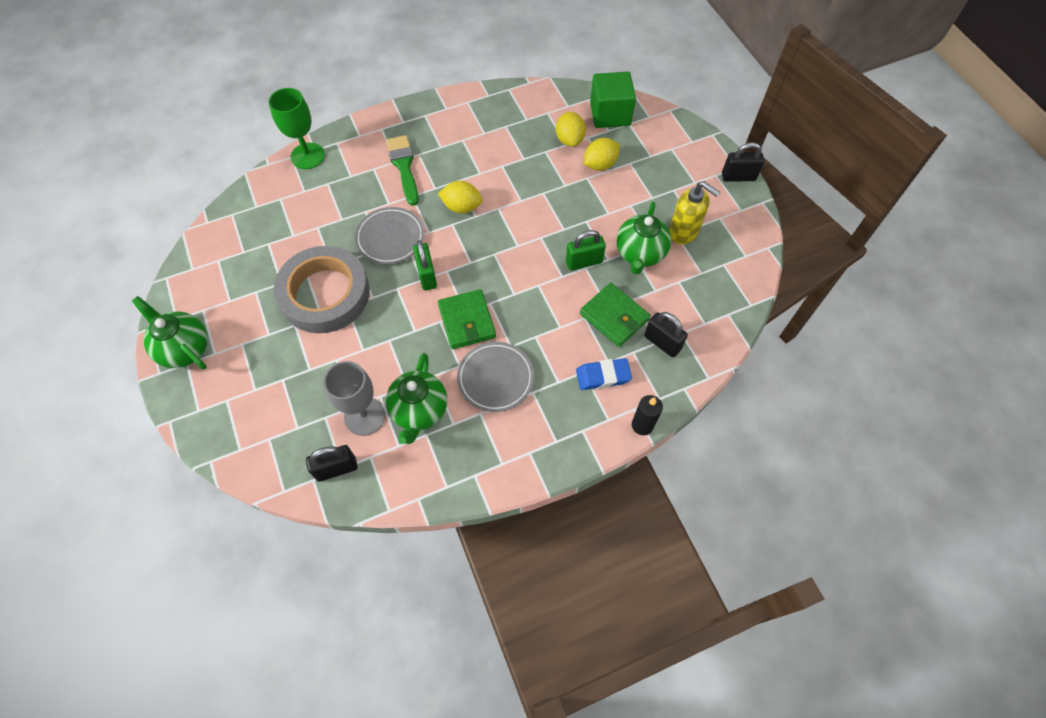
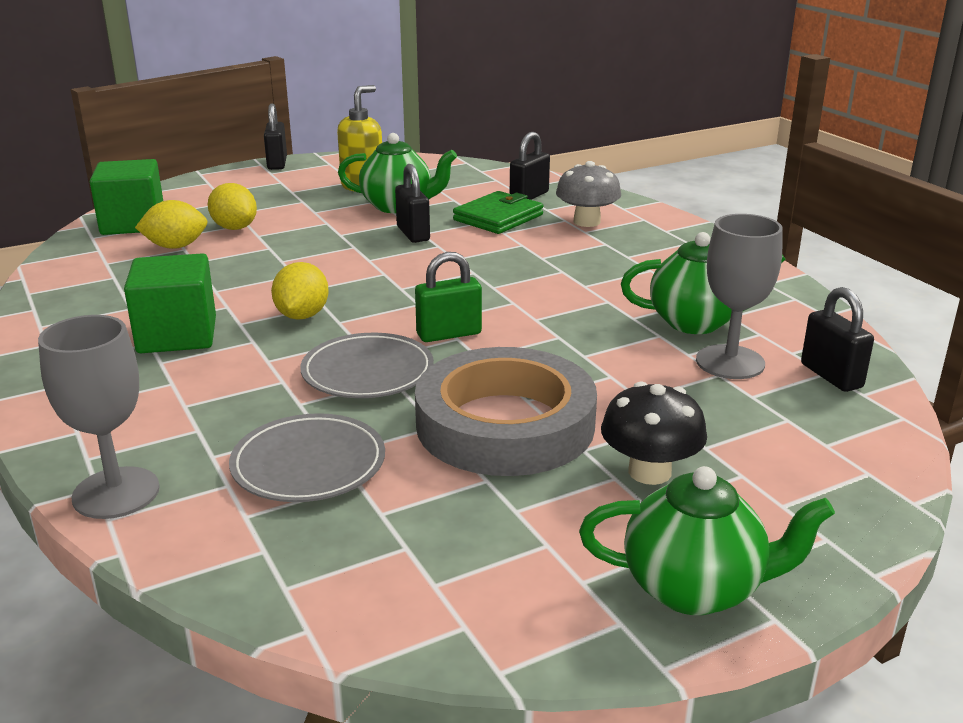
camera: 95 degrees left, 35 degrees down
(184, 349) = (695, 589): green teapot -> green teapot turned 120 degrees counterclockwise
(268, 349) = (649, 472): none -> black mushroom
(307, 156) = (116, 493): green goblet -> grey goblet
(404, 166) = (190, 373): green brush -> none
(446, 156) = (177, 335): none -> green cube
(467, 321) = (530, 300): green wallet -> none
(495, 378) = (617, 277): grey plate -> grey plate (308, 464)
(584, 262) = (413, 234): green padlock -> black padlock
(603, 376) = (587, 222): blue eraser -> grey mushroom
(642, 425) = (642, 204): black candle -> none

